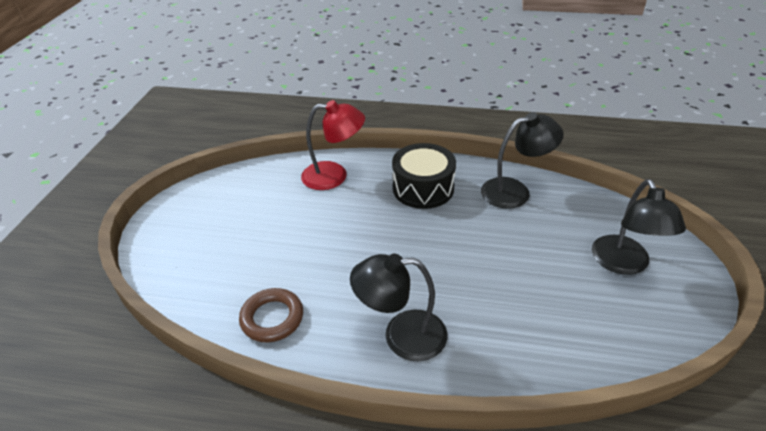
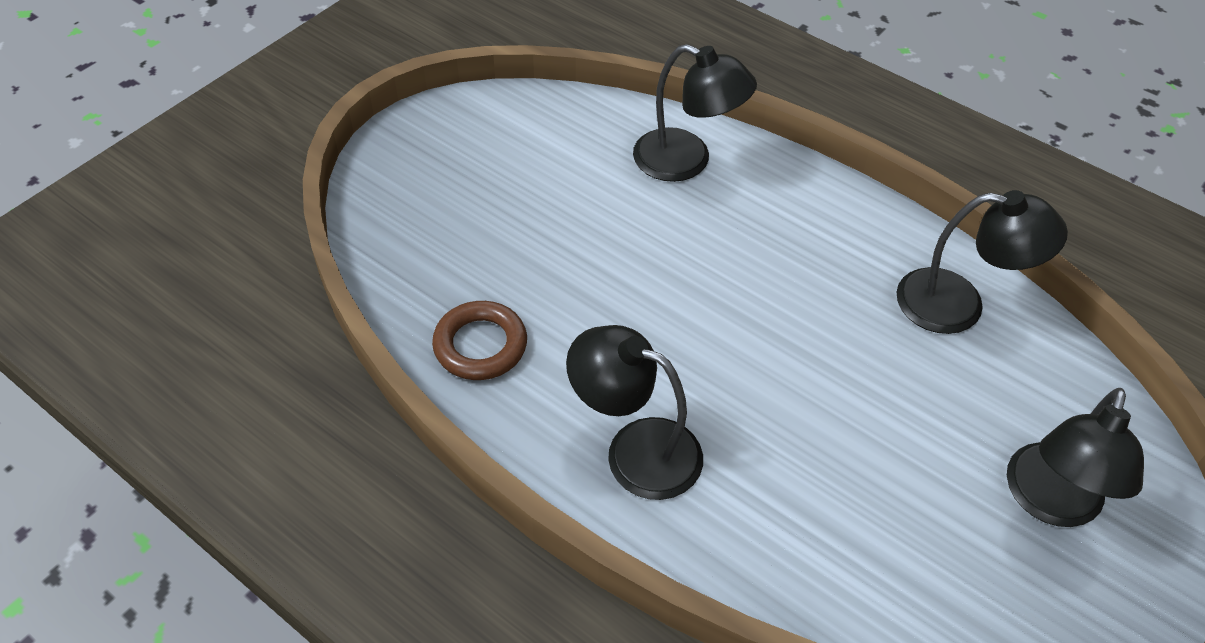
camera: 25 degrees right, 10 degrees up
(334, 176) = (686, 161): red lamp -> black lamp
(423, 188) = (811, 238): black drum -> none

